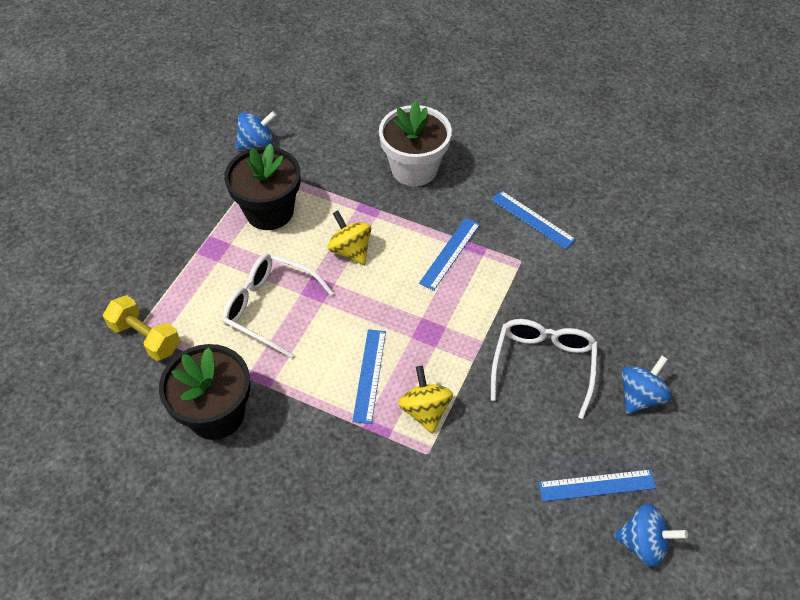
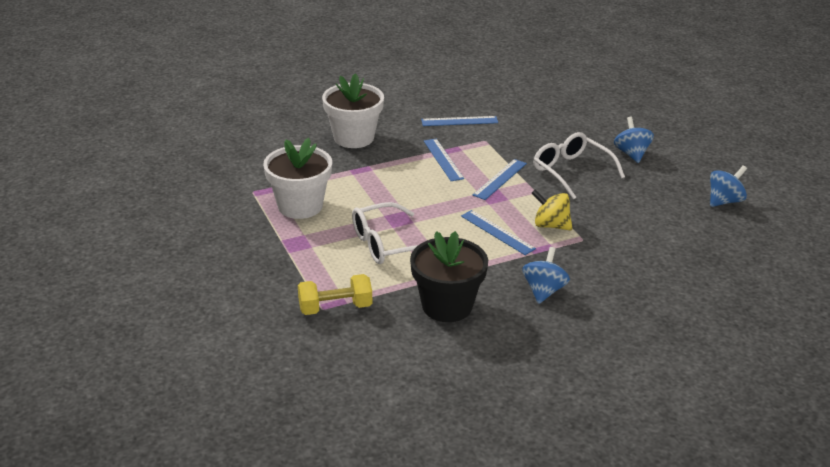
camera: 50 degrees left, 20 degrees down
(257, 144) = (227, 182): blue spinning top -> blue spinning top (543, 291)
(269, 211) = (300, 206): black flower pot -> white flower pot
(350, 250) = (385, 192): yellow spinning top -> none
(597, 485) = (672, 196): blue ruler -> blue ruler (500, 179)

